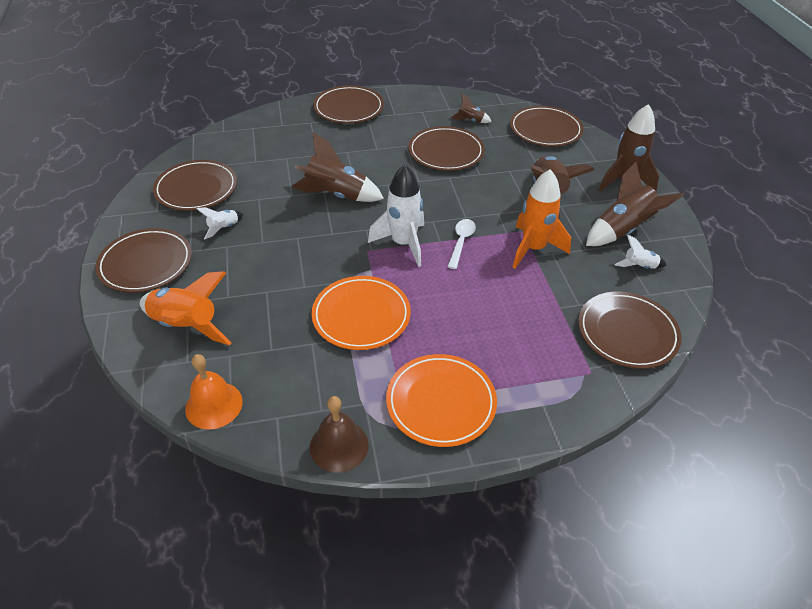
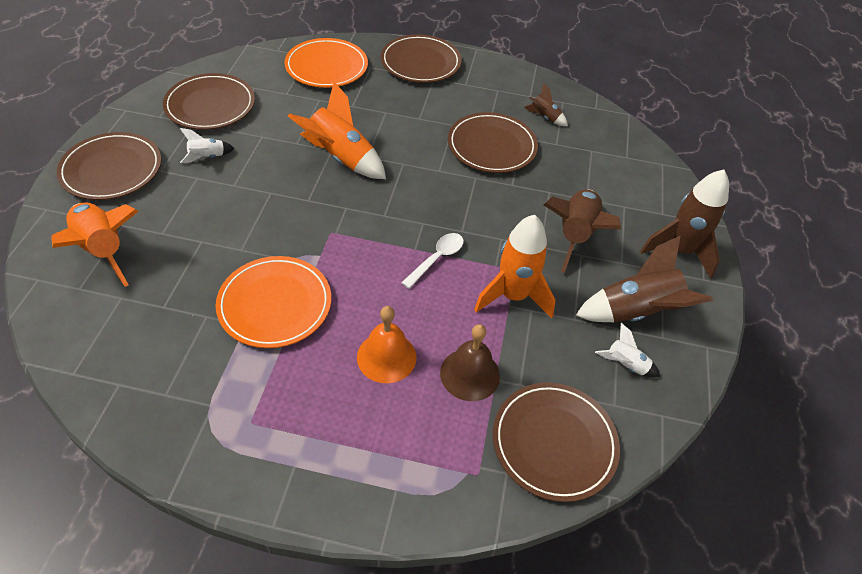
camera: 20 degrees right, 5 degrees up
(214, 405) = (71, 345): orange bell -> orange bell (386, 357)
(336, 195) = (341, 158): brown rocket -> orange rocket
(339, 445) = (155, 442): brown bell -> brown bell (470, 374)
(403, 244) = (373, 238): white rocket -> none
(441, 402) = (289, 438): orange plate -> orange plate (326, 67)
(545, 130) = (625, 155): brown plate -> none

